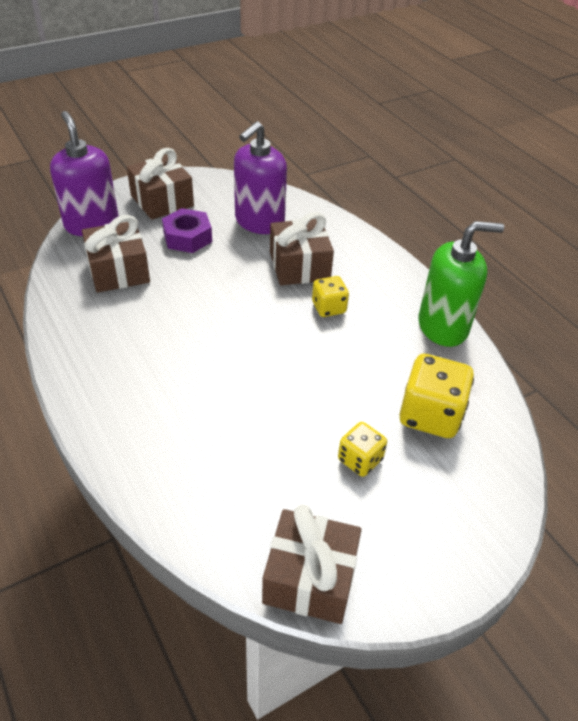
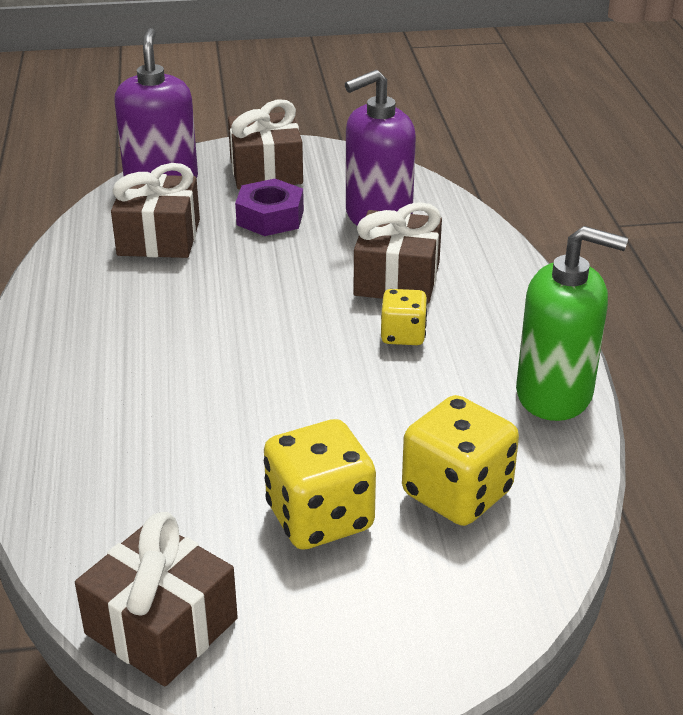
camera: 25 degrees right, 10 degrees down
(360, 460) = (319, 518): yellow dice -> yellow dice, size x1.71

